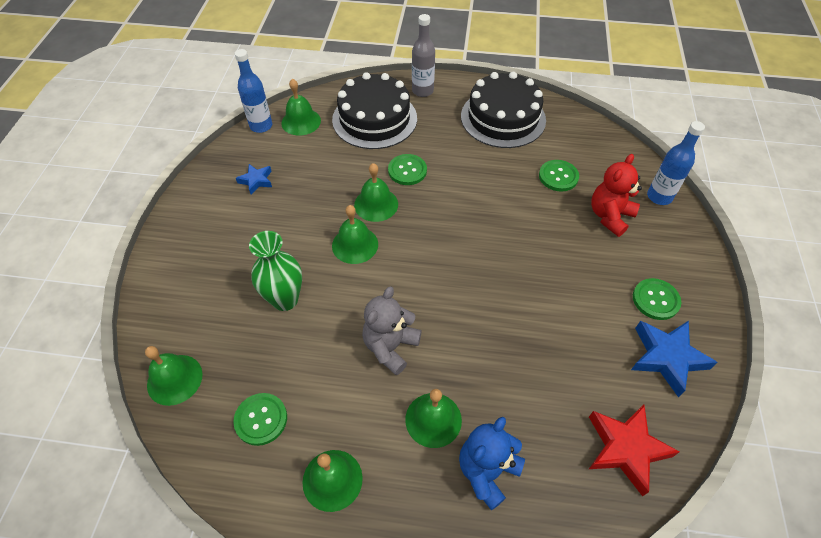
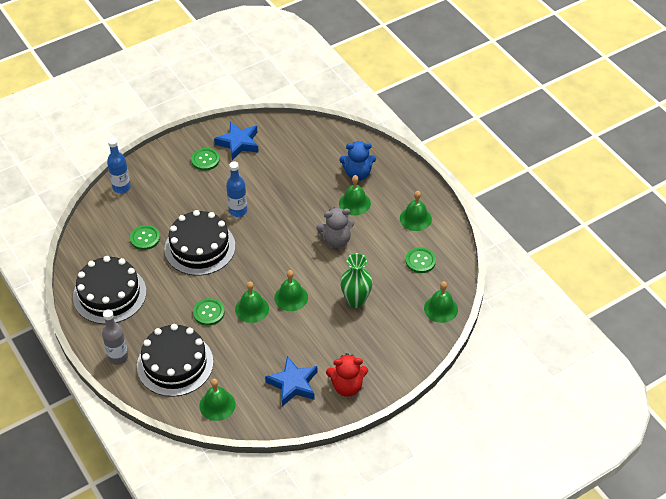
camera: 130 degrees left, 5 degrees down
(256, 181) = (293, 384): blue star -> blue star, size x1.78
(261, 126) = (243, 425): blue bottle -> blue bottle (238, 211)
(503, 211) = (200, 247): none -> black cake
(609, 216) = (159, 201): red teddy bear -> red teddy bear (347, 386)
(626, 448) = (301, 138): red star -> none

